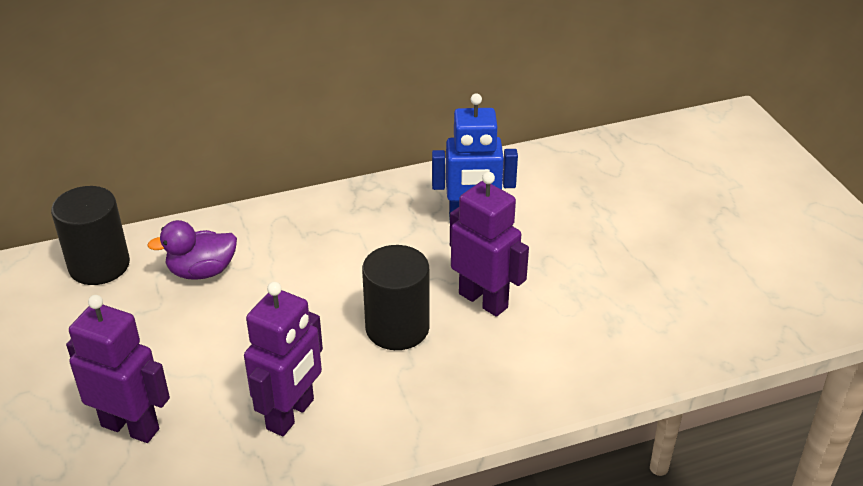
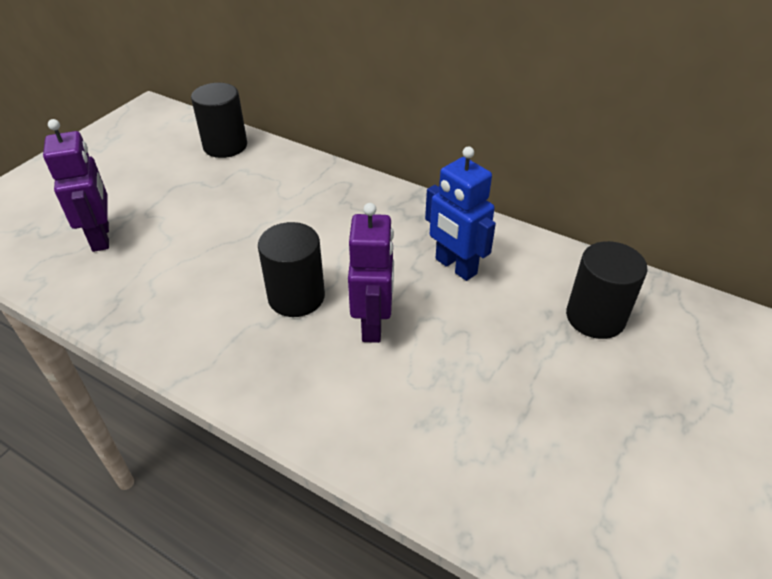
camera: 50 degrees right, 5 degrees up
(202, 271) = (260, 183): purple duck -> none
(291, 414) = (166, 296): purple robot -> none
(605, 185) = (595, 317): none -> black cylinder

